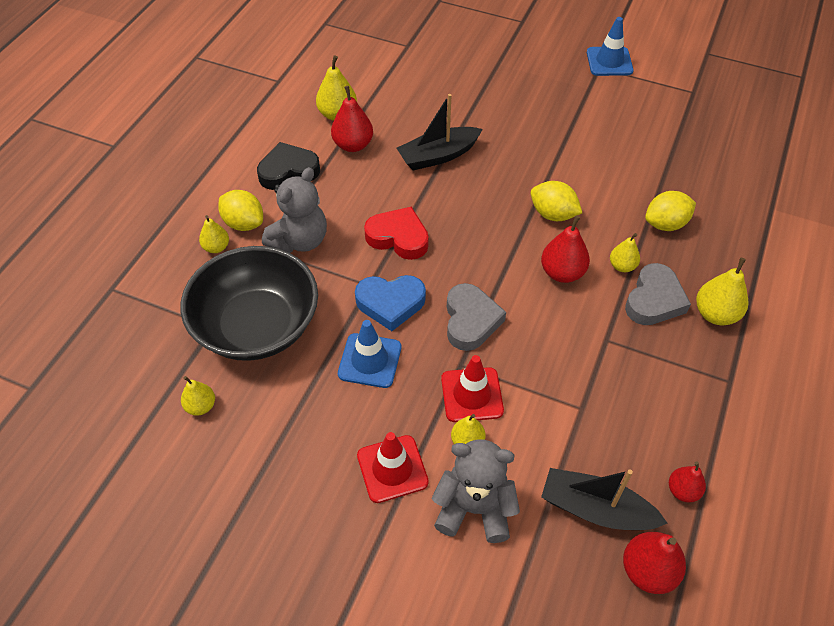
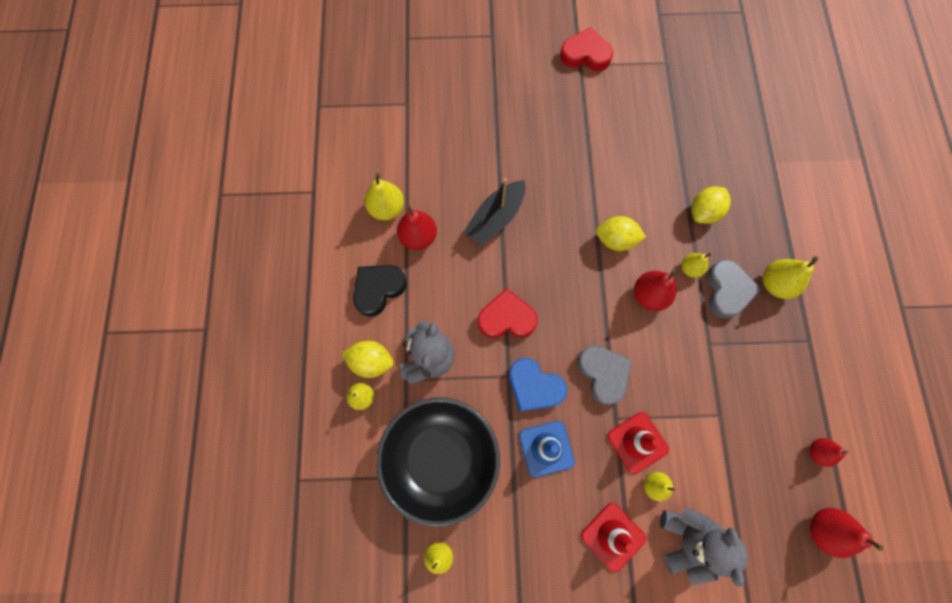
camera: 25 degrees left, 20 degrees up
(390, 303) = (534, 386): blue heart -> blue heart turned 60 degrees clockwise
(474, 508) = (686, 539): grey teddy bear -> grey teddy bear turned 105 degrees clockwise
(596, 509) = (768, 497): black boat -> none
(609, 62) = (585, 55): blue traffic cone -> red heart

